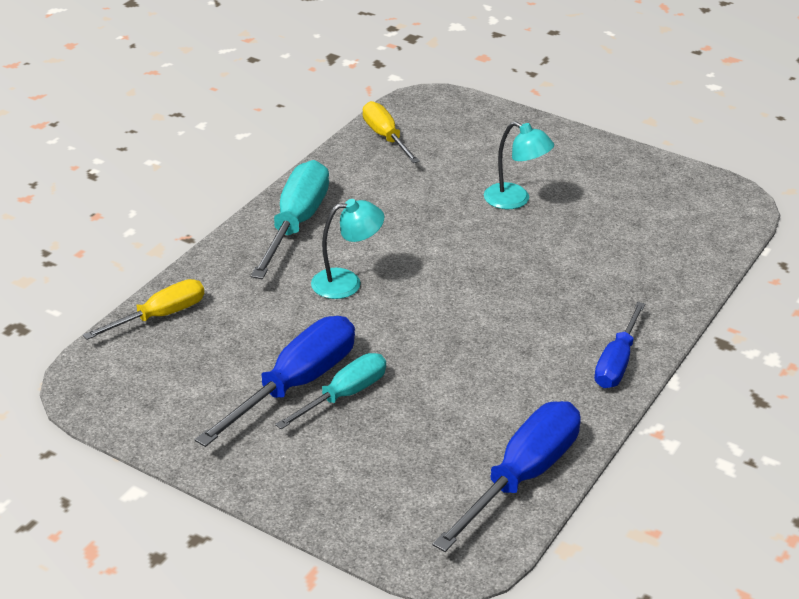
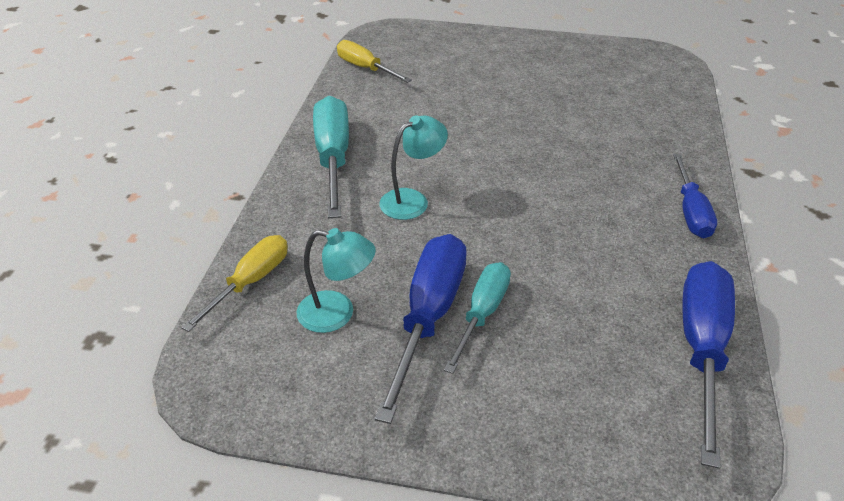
camera: 20 degrees left, 5 degrees up
(515, 200) = (505, 95): turquoise lamp -> turquoise lamp (337, 314)

